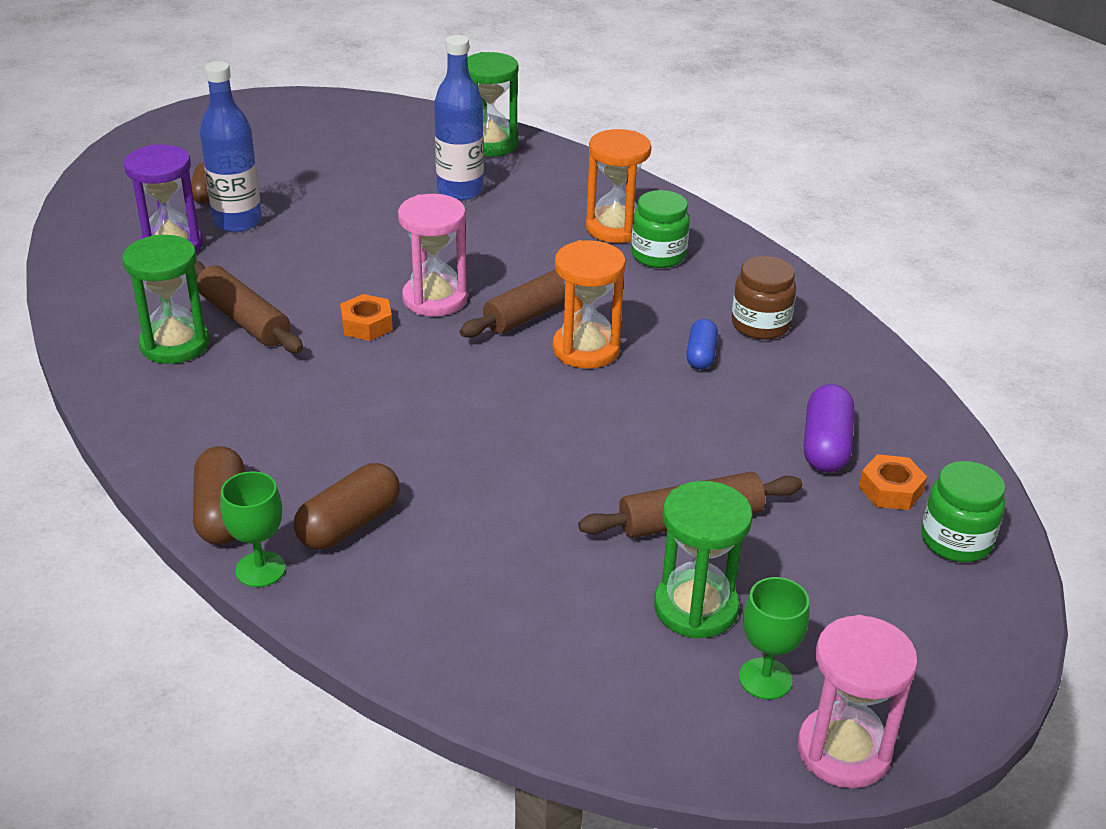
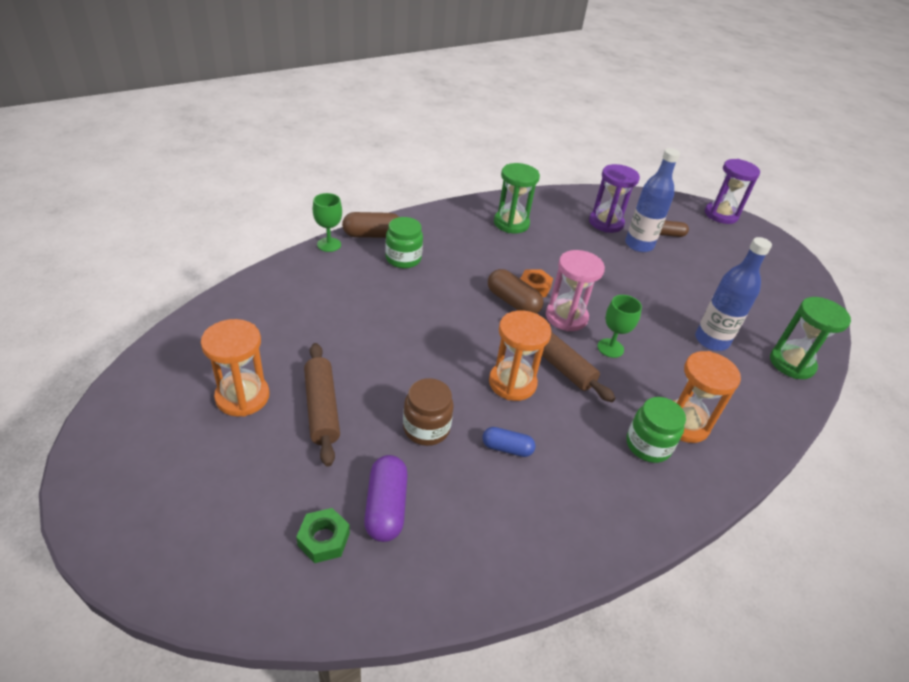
camera: 90 degrees right, 5 degrees up
(145, 140) = (721, 215): none -> purple hourglass
(244, 319) = (536, 245): brown rolling pin -> none
(349, 524) = (354, 272): brown capsule -> brown capsule (512, 302)
(696, 608) = (242, 397): green hourglass -> orange hourglass
(760, 325) = (551, 498): brown jar -> brown jar (426, 428)
(765, 679) = (172, 418): green goblet -> green goblet (610, 348)
(826, 445) = (386, 507): purple capsule -> purple capsule turned 75 degrees clockwise
(843, 751) = (99, 443): pink hourglass -> none
(890, 490) = (323, 539): orange nut -> green nut
(956, 540) = (253, 570): green jar -> green jar (403, 259)

